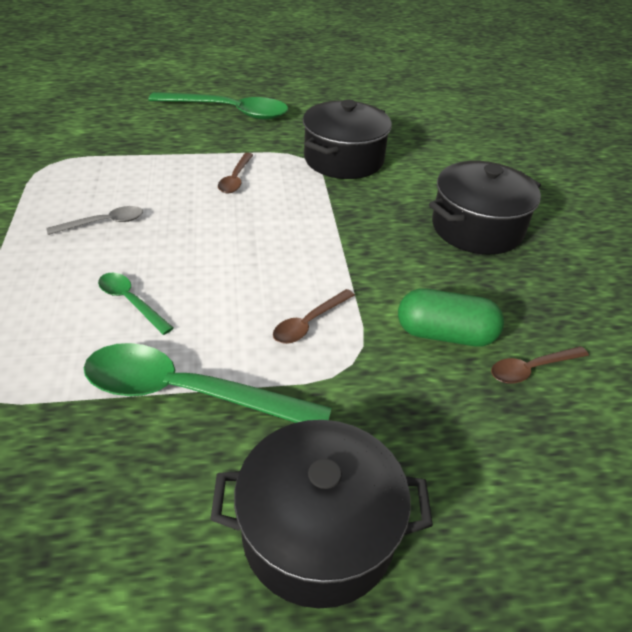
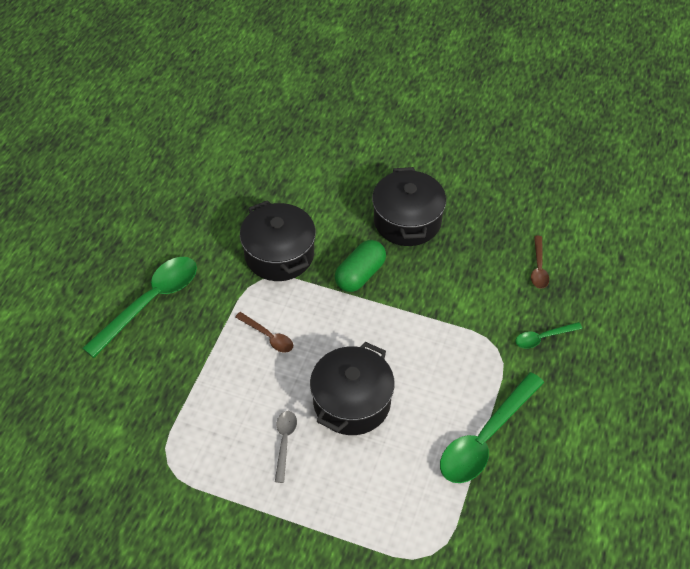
camera: 60 degrees left, 10 degrees up
(131, 302) = (388, 447): green spoon -> green spoon (543, 338)
(309, 323) = (455, 355): brown spoon -> none
(318, 532) = (597, 411): black pot -> black pot (352, 402)
(445, 334) = (496, 292): green capsule -> green capsule (360, 275)

